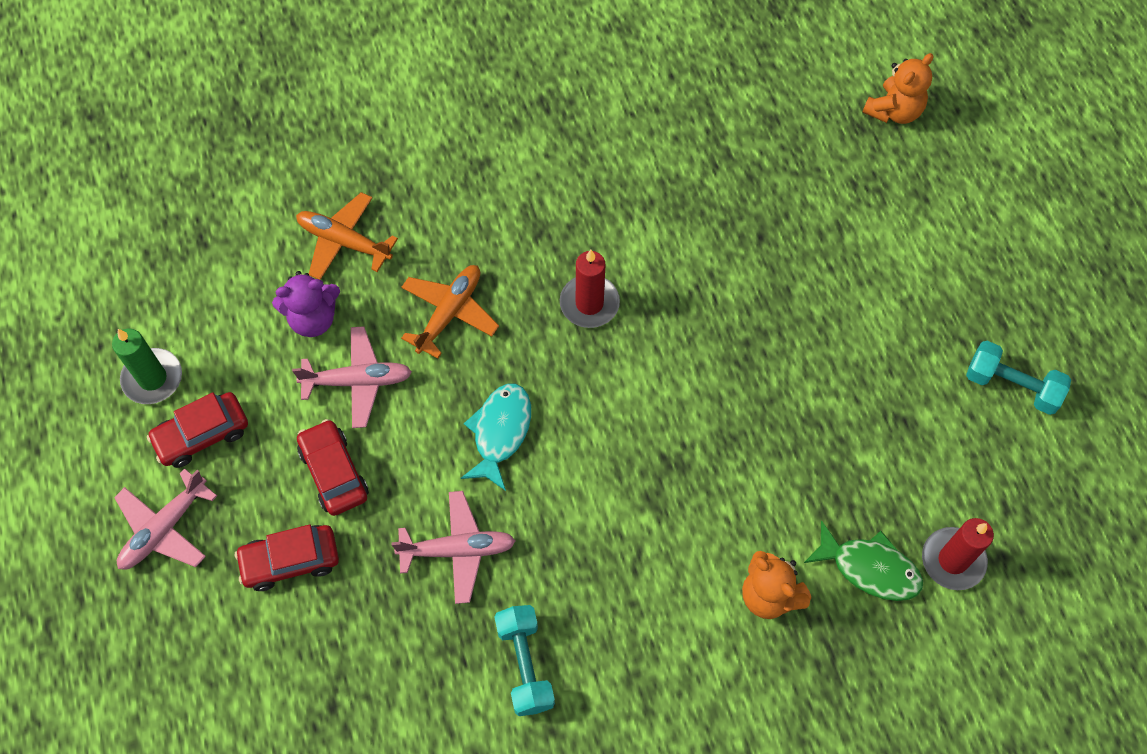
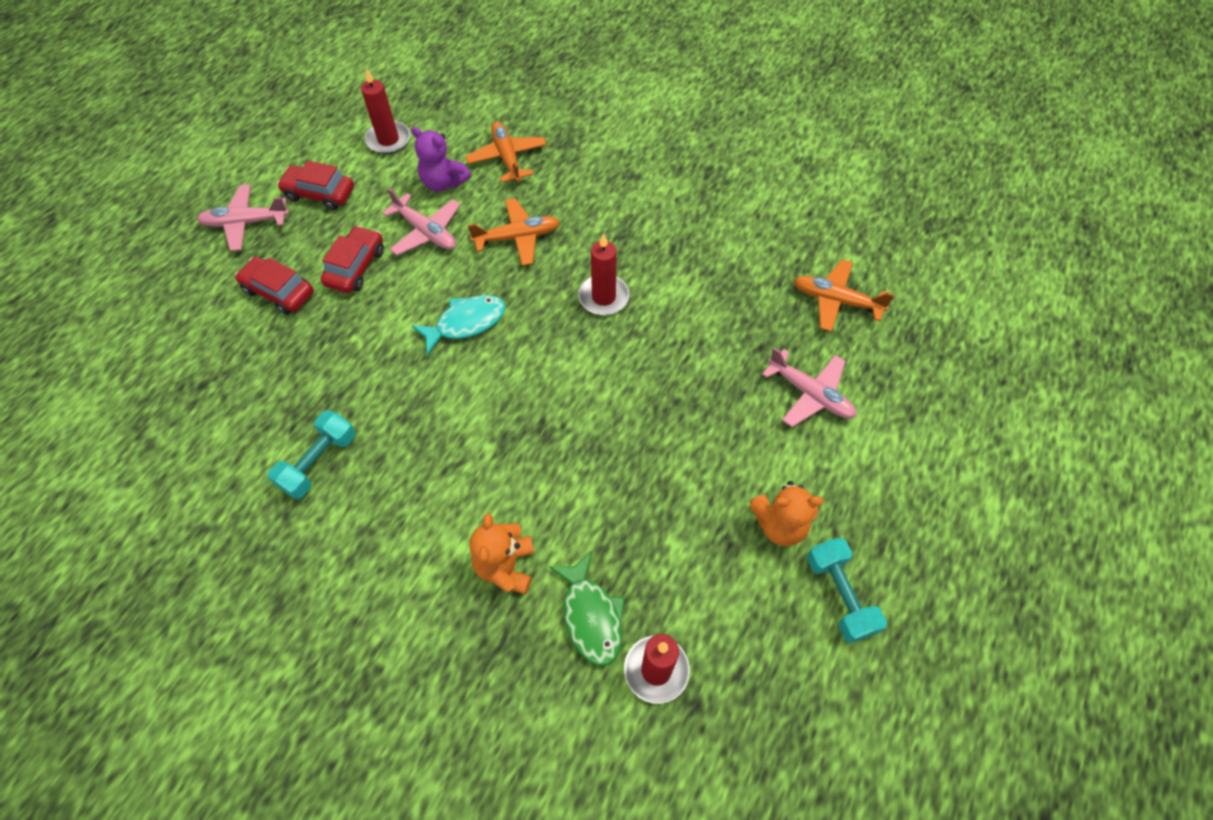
camera: 45 degrees right, 5 degrees down
(152, 378) = (333, 148): green candle -> none
(200, 321) = (388, 140): none -> red candle
(458, 550) = (365, 364): pink plane -> pink plane (810, 394)
(774, 143) = (836, 300): none -> orange plane
(894, 111) = (950, 346): orange teddy bear -> orange teddy bear (779, 524)

